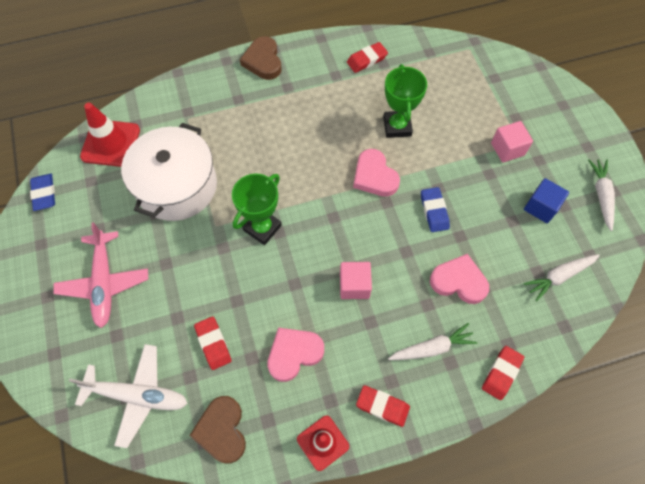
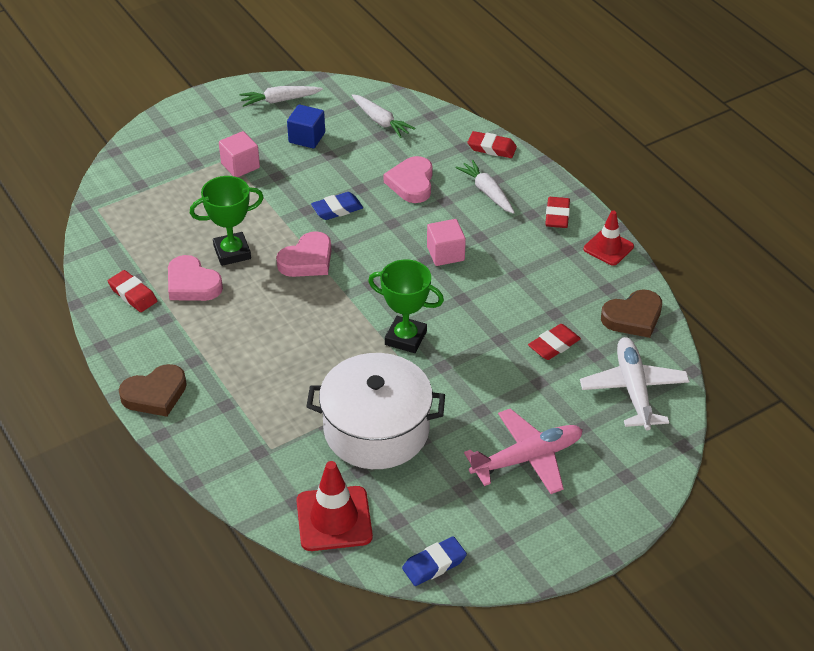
camera: 105 degrees left, 20 degrees down
(294, 354) = (536, 283): pink heart -> pink heart (192, 284)

